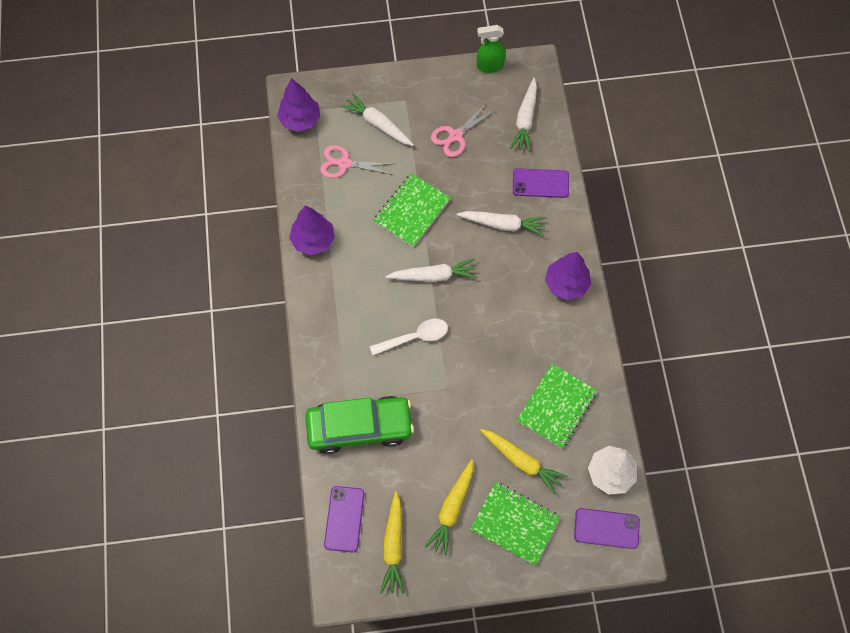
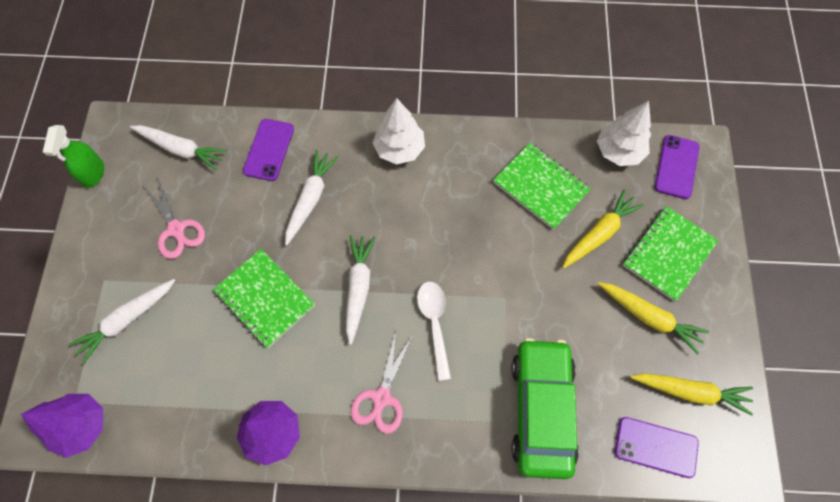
camera: 80 degrees left, 0 degrees up
(344, 163) = (171, 373): pink scissors -> pink scissors (382, 397)
(566, 284) = (399, 149): purple tree -> white tree

